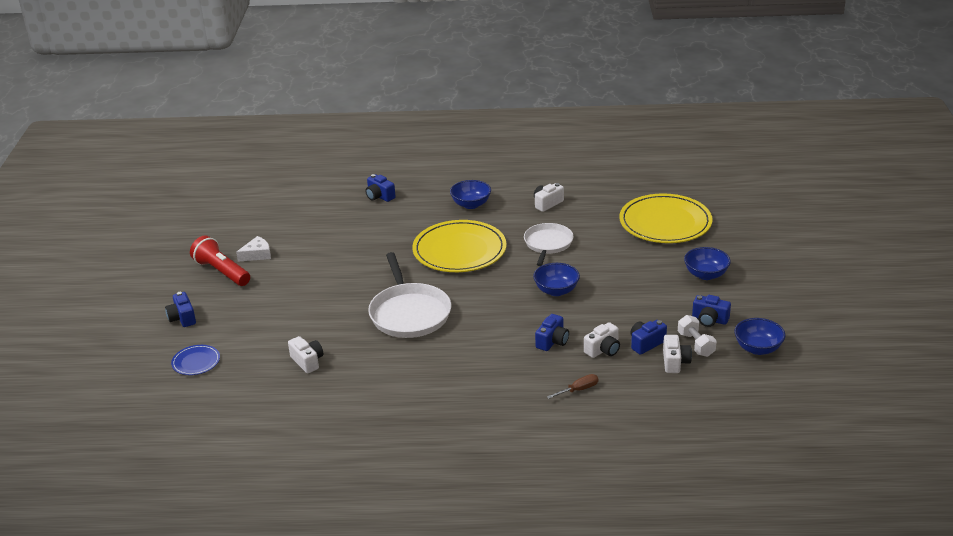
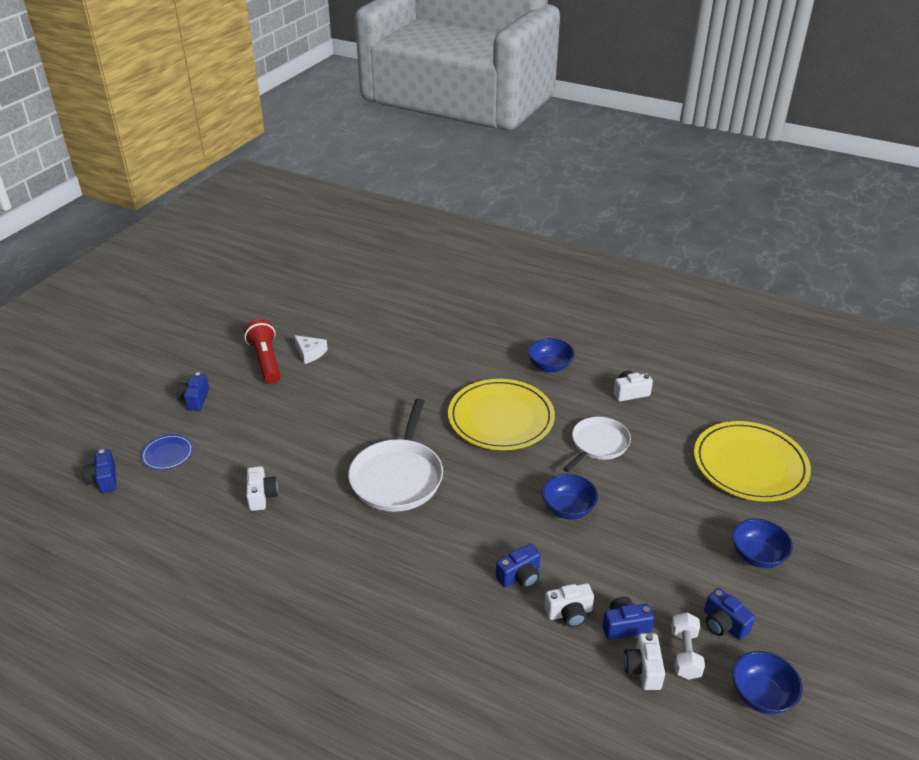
camera: 25 degrees right, 5 degrees up
(257, 254) = (310, 353): white cheese -> white cheese turned 45 degrees clockwise
(379, 196) = (467, 326): blue camera -> blue camera (104, 480)
(578, 390) = (505, 658): brown screwdriver -> none
(675, 362) = (643, 669): white camera -> white camera turned 150 degrees clockwise

